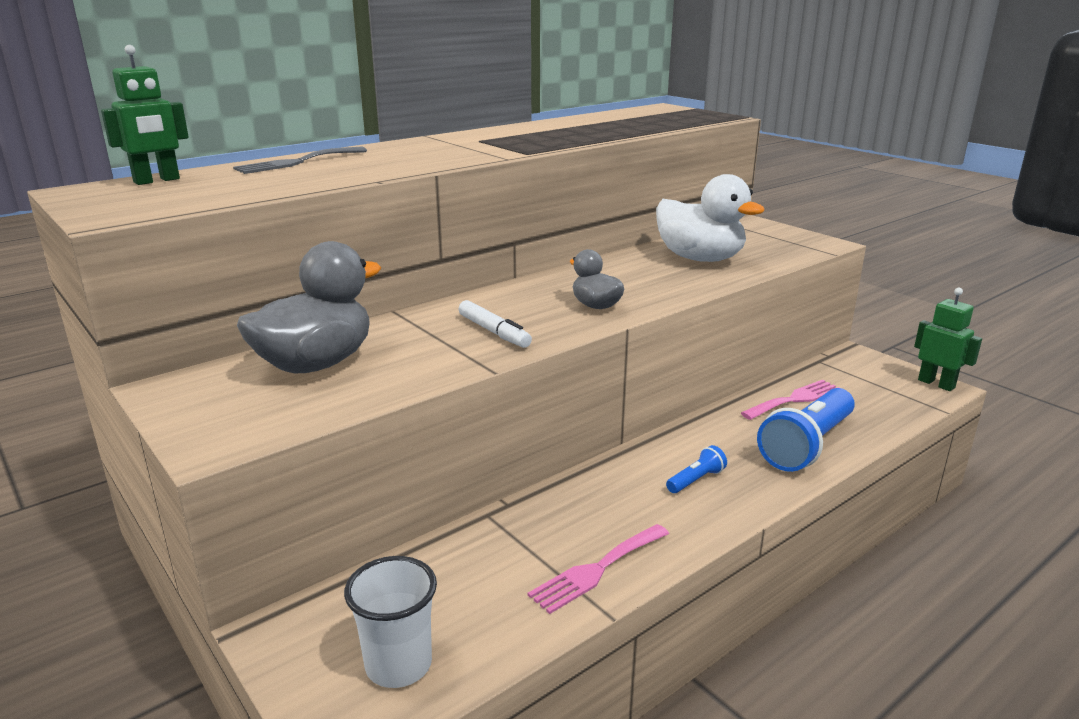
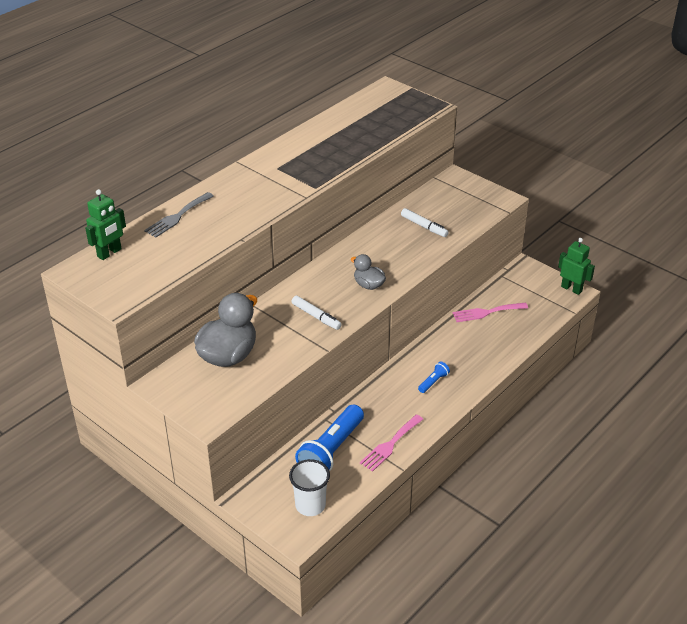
camera: 10 degrees left, 15 degrees up
(700, 259) = (424, 226): white duck -> white marker
(795, 399) = (486, 312): pink fork -> pink fork turned 150 degrees counterclockwise
(806, 445) = (493, 349): blue flashlight -> blue flashlight (331, 450)

